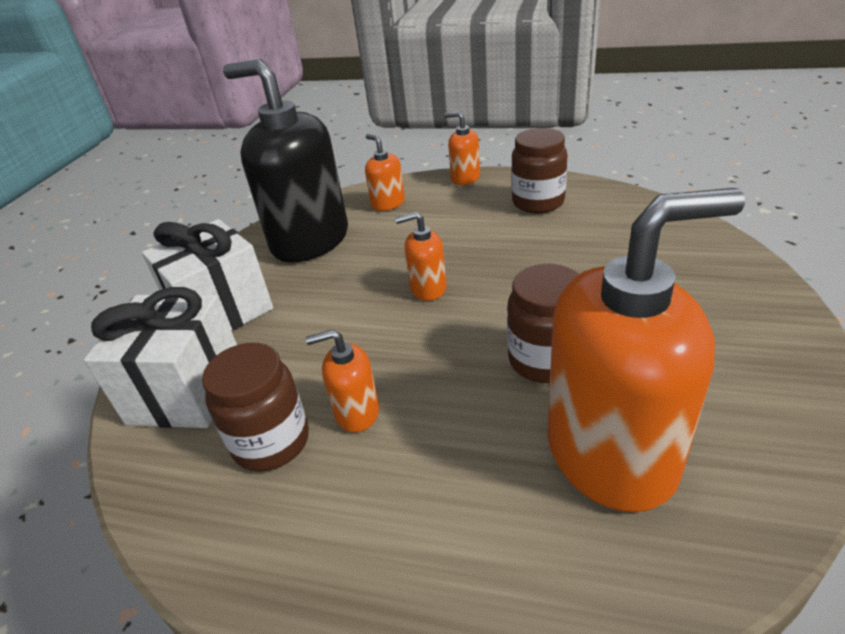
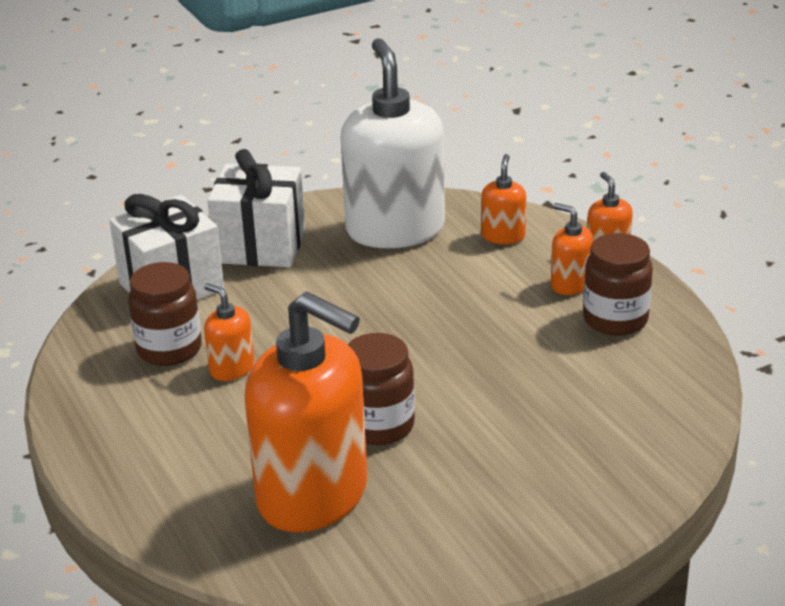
camera: 45 degrees right, 5 degrees down
(310, 240) = (395, 229): black soap dispenser -> white soap dispenser
(428, 288) = (402, 326): orange soap dispenser -> orange soap dispenser (570, 284)

